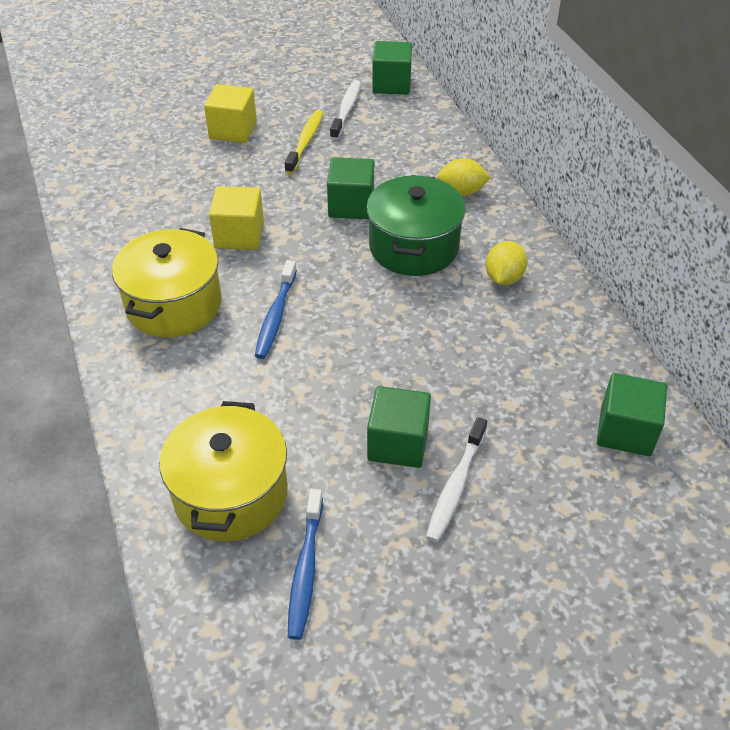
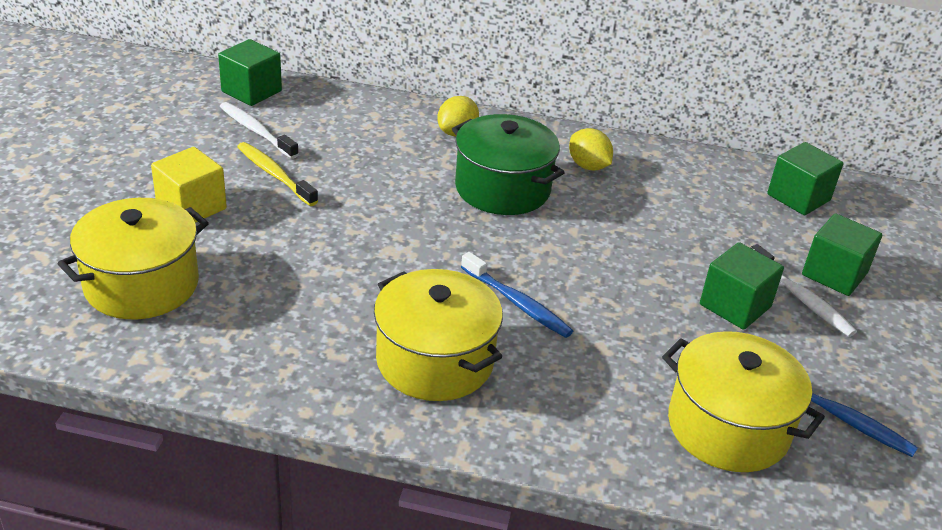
camera: 60 degrees left, 10 degrees down
(139, 153) = (141, 284): none -> yellow pot
(239, 235) = (373, 275): yellow cube -> none
(351, 205) = (406, 193): green cube -> green cube (834, 274)

